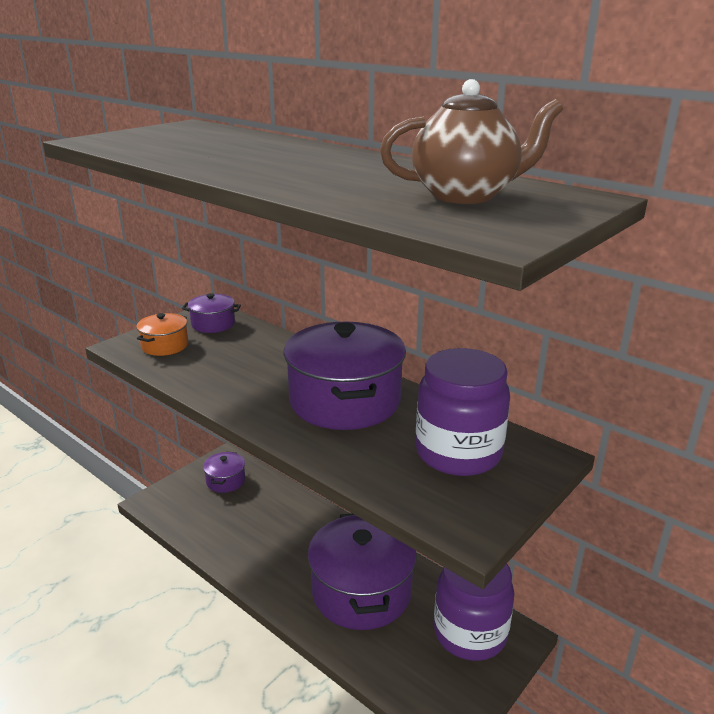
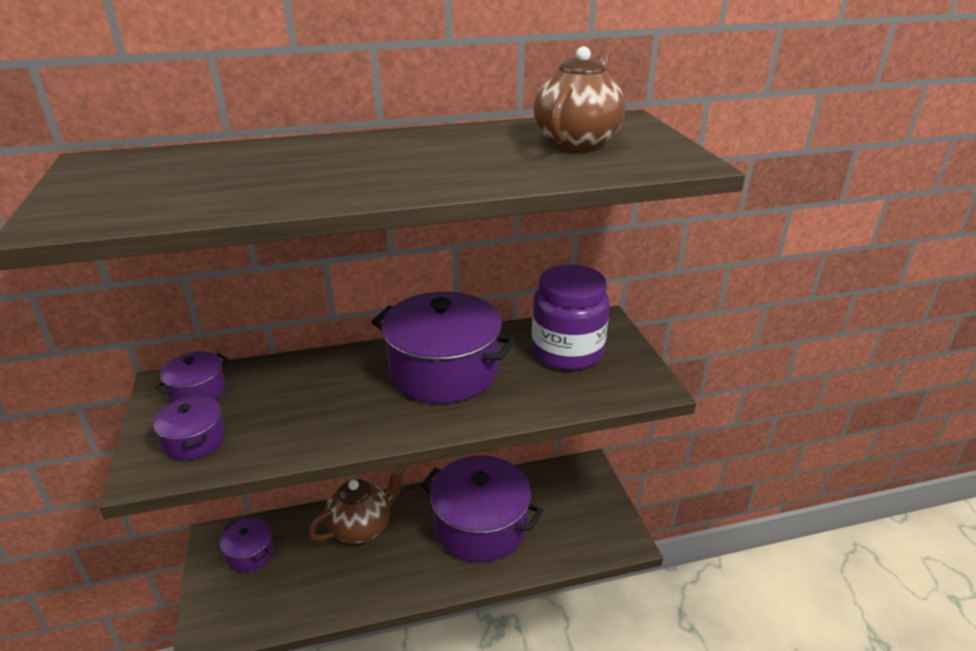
camera: 55 degrees left, 5 degrees up
(165, 346) = (195, 440): orange pot -> purple pot
(295, 520) = (361, 527): none -> brown teapot
(470, 632) = (567, 488): purple jar -> none

